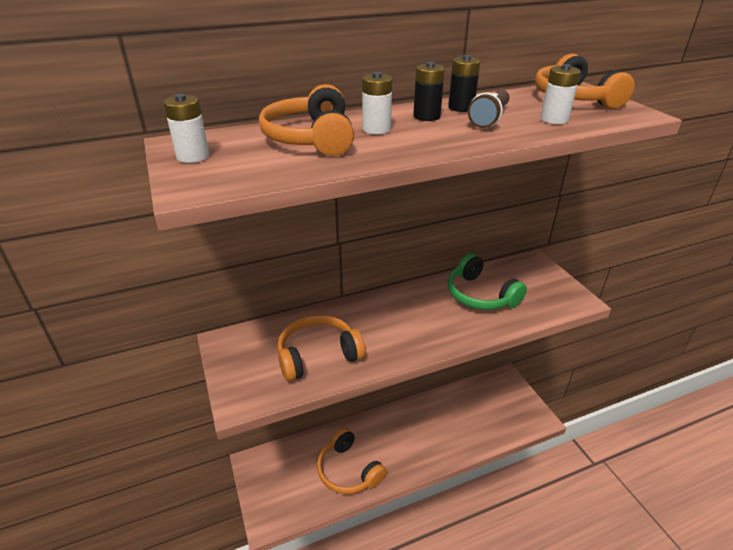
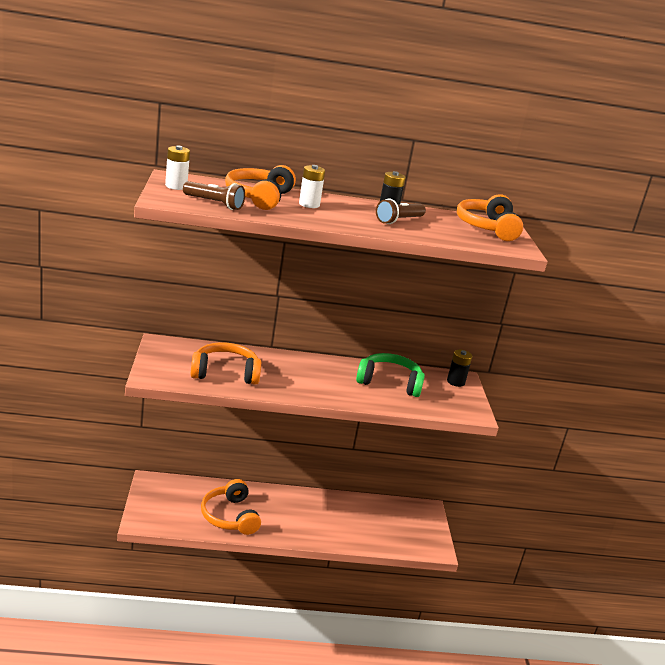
camera: 15 degrees right, 10 degrees down
(266, 168) = (214, 204): none -> brown flashlight
(426, 116) = (354, 207): black battery -> black battery (455, 382)
(480, 295) = (389, 382): green headphones -> green headphones turned 120 degrees clockwise
(554, 119) = (446, 234): white battery -> none

